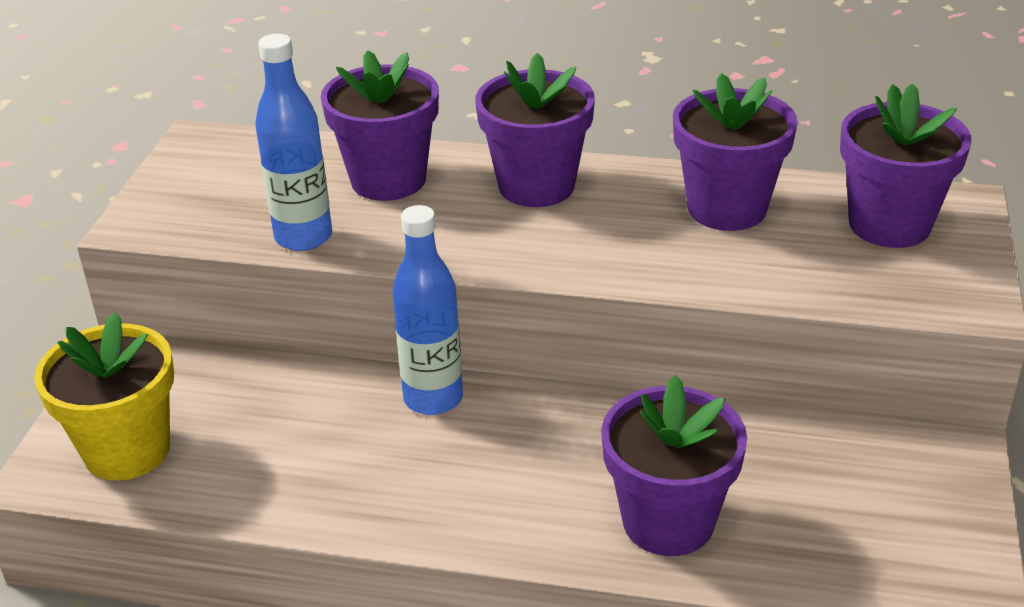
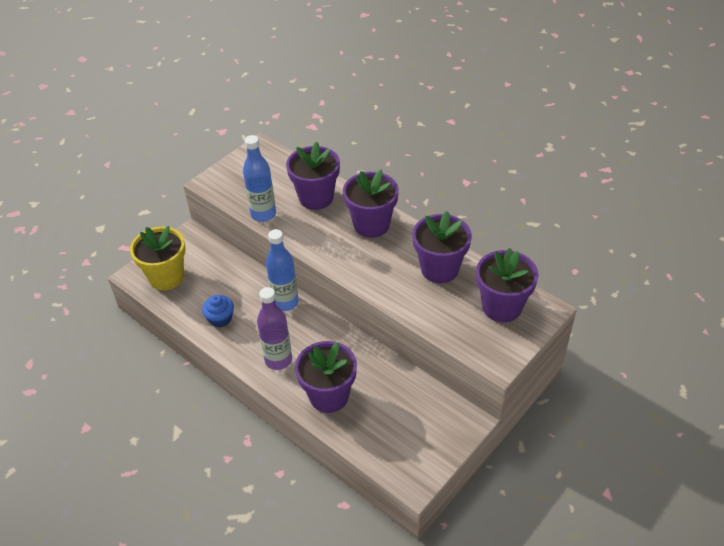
camera: 30 degrees right, 10 degrees up
(316, 478) = (220, 318): none -> blue cupcake
(507, 502) = (278, 360): none -> purple bottle

